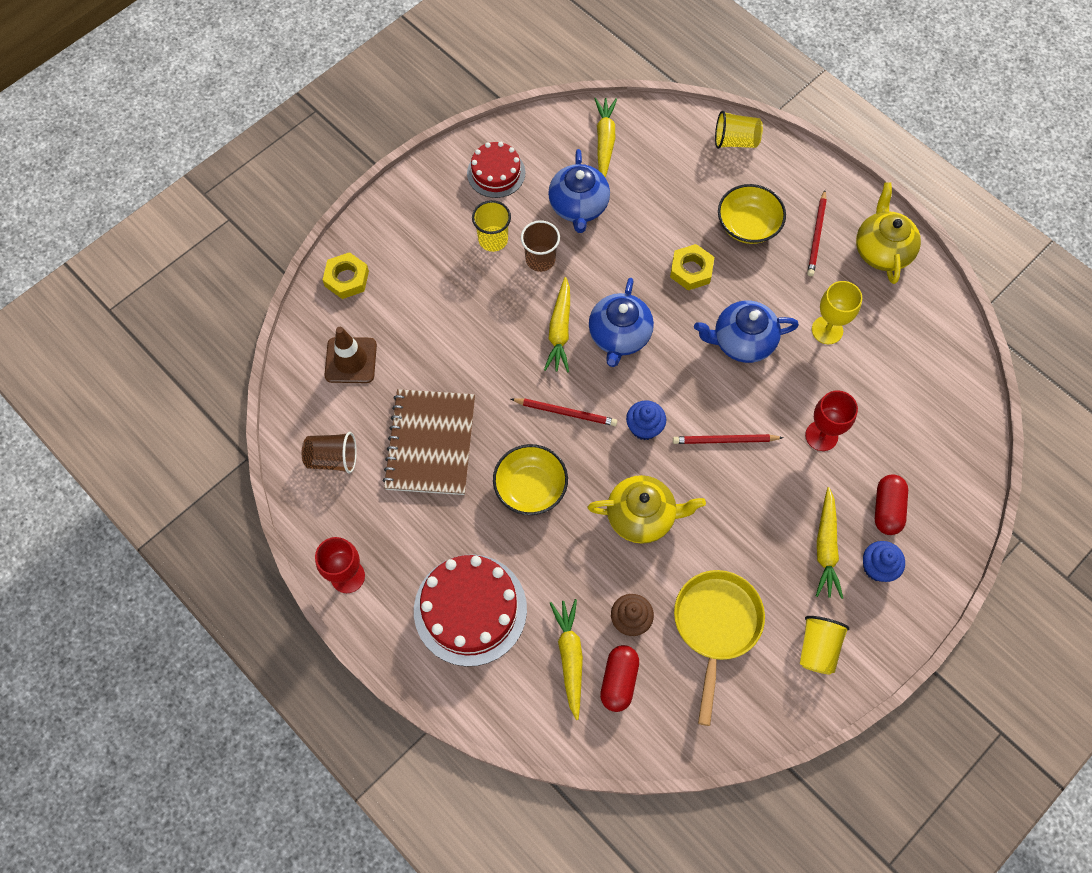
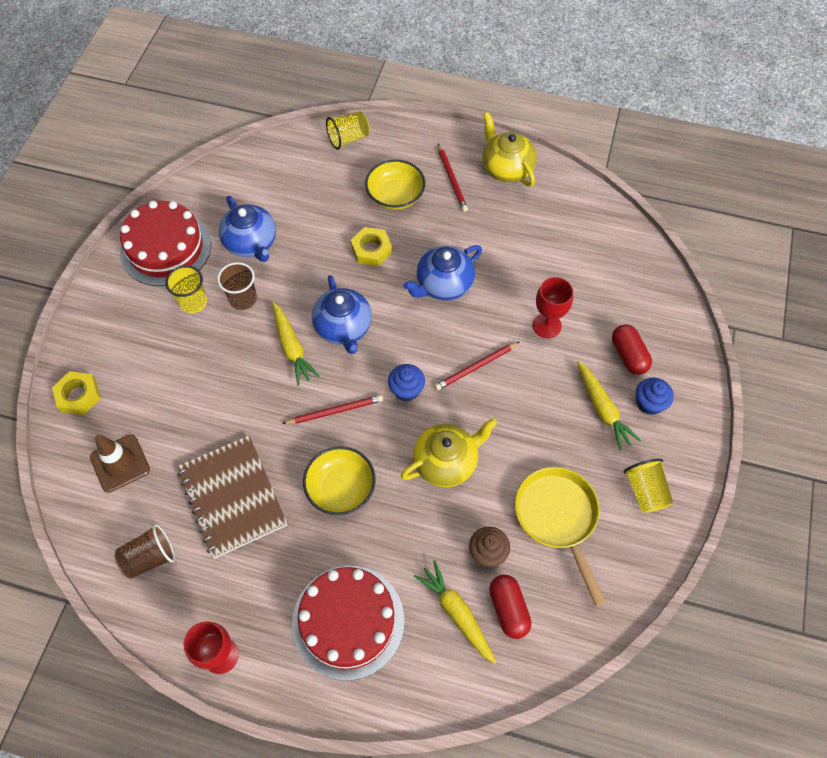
camera: 30 degrees left, 5 degrees down
(496, 173) = (166, 248): red cake -> red cake, size x1.65
(604, 141) = (244, 183): yellow carrot -> none
(827, 330) = (502, 245): yellow goblet -> none

